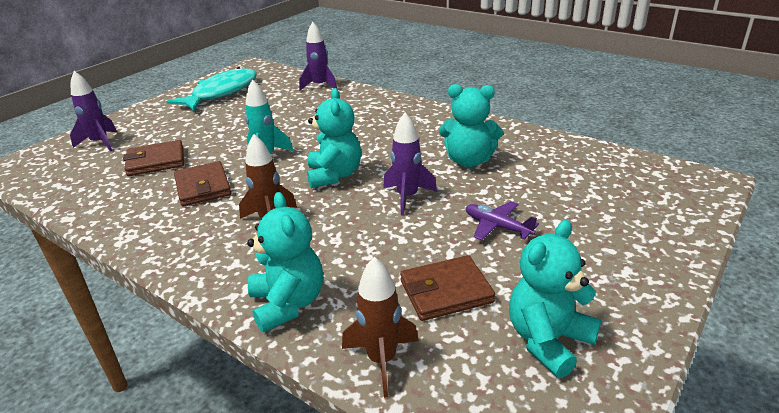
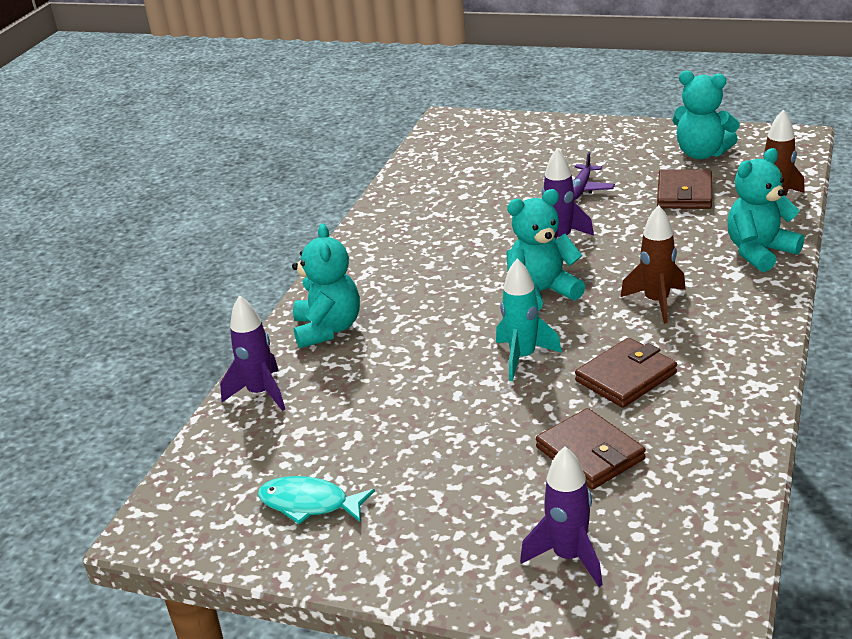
camera: 105 degrees left, 0 degrees up
(221, 92) = (309, 504): turquoise fish -> turquoise fish, size x0.59
(446, 291) = (684, 194): brown wallet -> brown wallet turned 45 degrees clockwise
(469, 161) = (465, 222): turquoise teddy bear -> turquoise teddy bear (328, 329)

